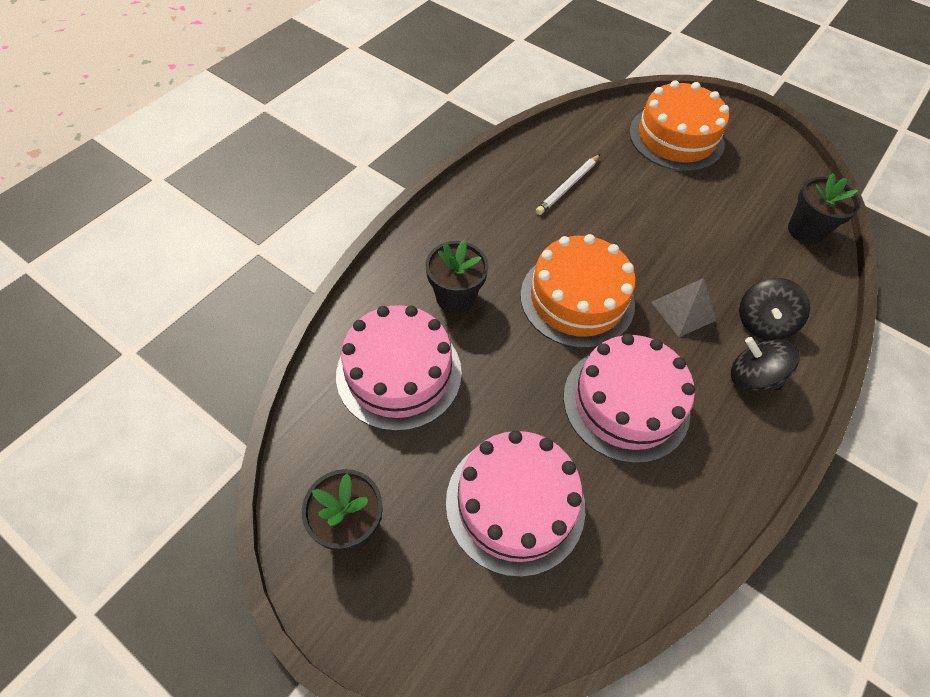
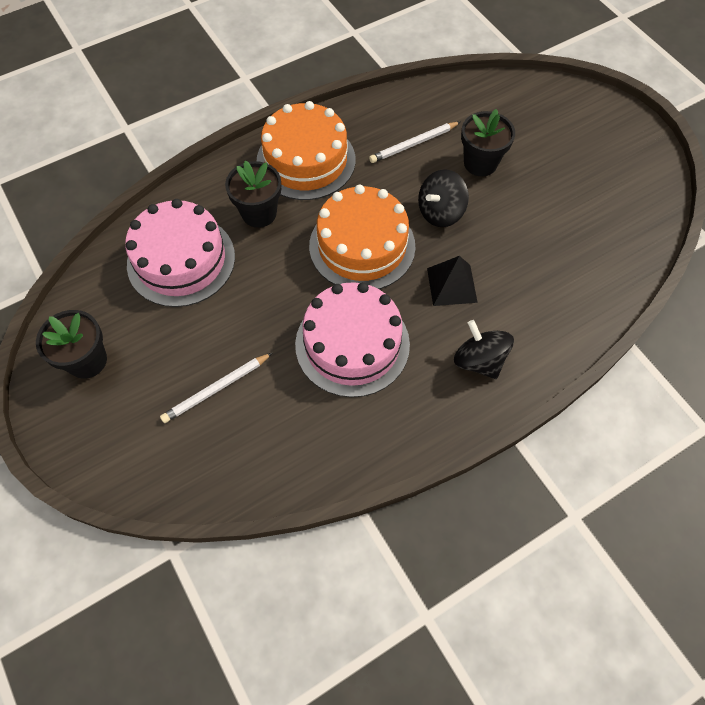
camera: 25 degrees right, 5 degrees up
(515, 503) = (216, 389): pink cake -> white pencil
(676, 137) = (548, 125): orange cake -> orange cake (306, 160)
(683, 311) = (452, 285): grey pyramid -> black pyramid
(762, 323) = (520, 318): black spinning top -> black spinning top (440, 212)
(805, 230) = (622, 248): black flower pot -> black flower pot (480, 163)

